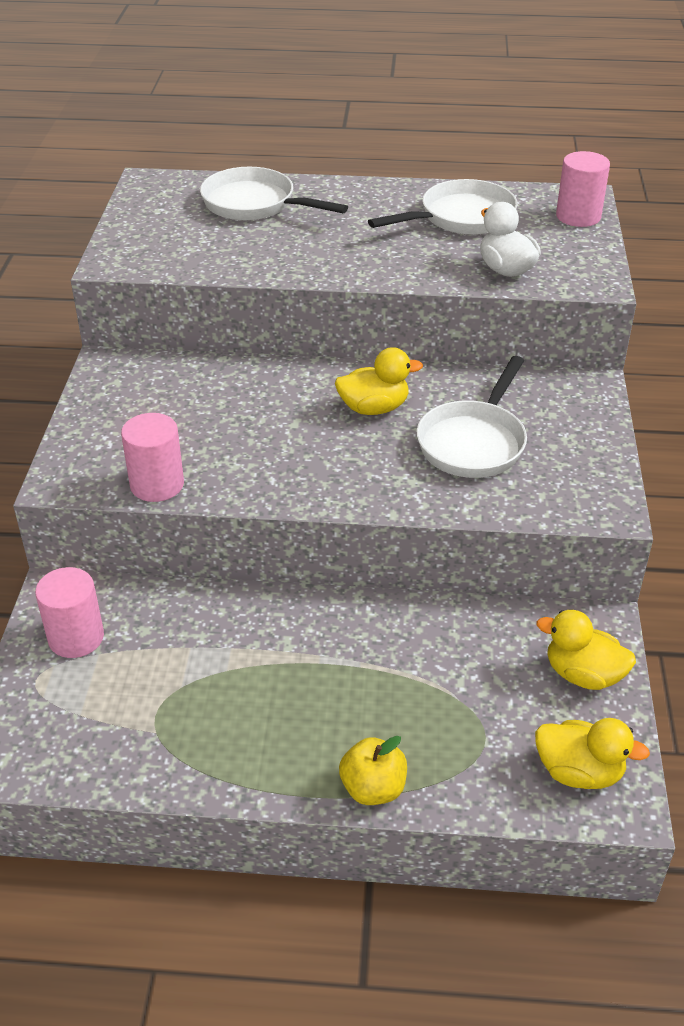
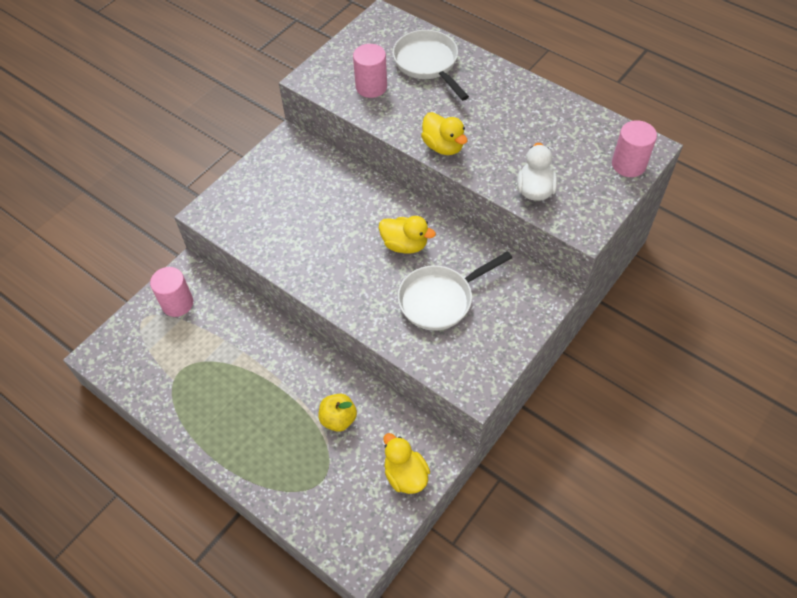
camera: 35 degrees right, 15 degrees up
(157, 484) = (249, 240): pink cylinder -> pink cylinder (371, 87)
(373, 789) = (245, 474): yellow apple -> yellow apple (338, 419)
(461, 218) = (547, 131): white pan -> none
(579, 772) = (352, 529): yellow duck -> yellow duck (443, 146)

